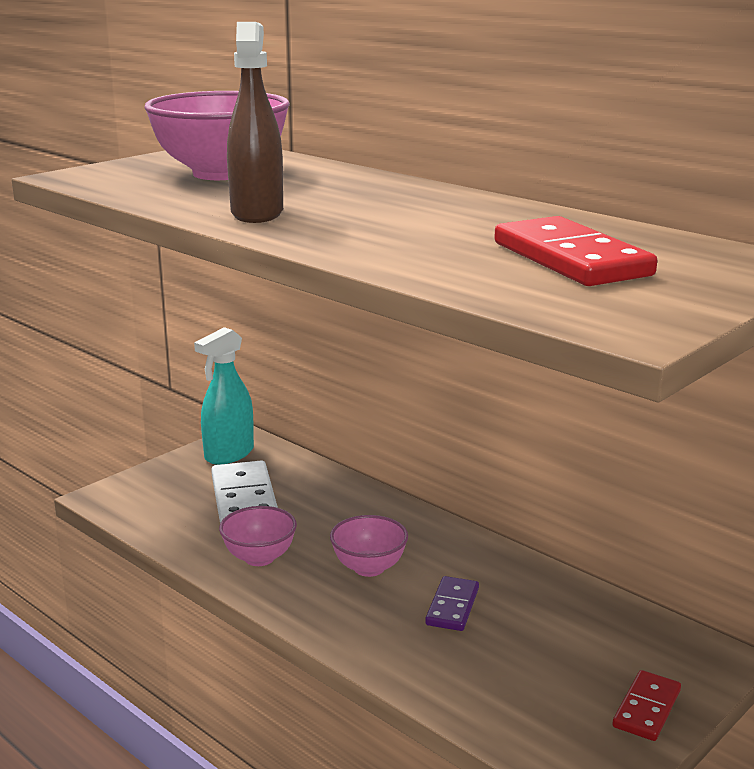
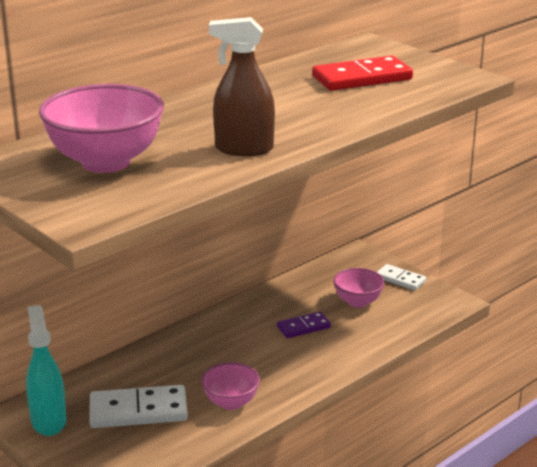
camera: 85 degrees left, 5 degrees up
(229, 454) = (48, 421): turquoise spray bottle -> turquoise spray bottle turned 150 degrees counterclockwise
(369, 568) = (253, 355): pink bowl -> pink bowl (358, 302)
(452, 607) = (303, 327): purple domino -> purple domino turned 45 degrees counterclockwise
(647, 709) = (400, 279): red domino -> white domino

